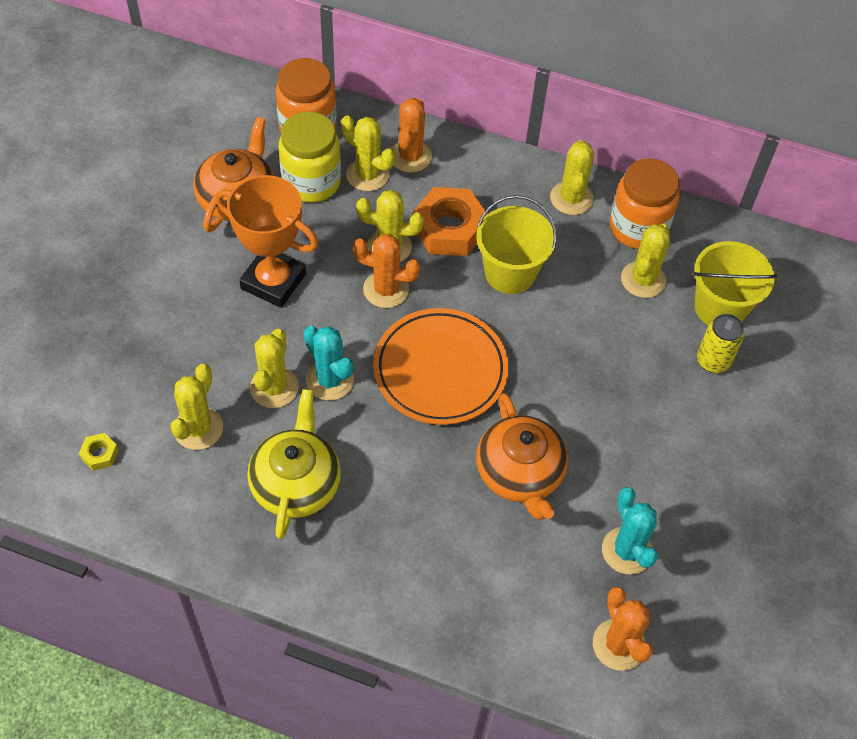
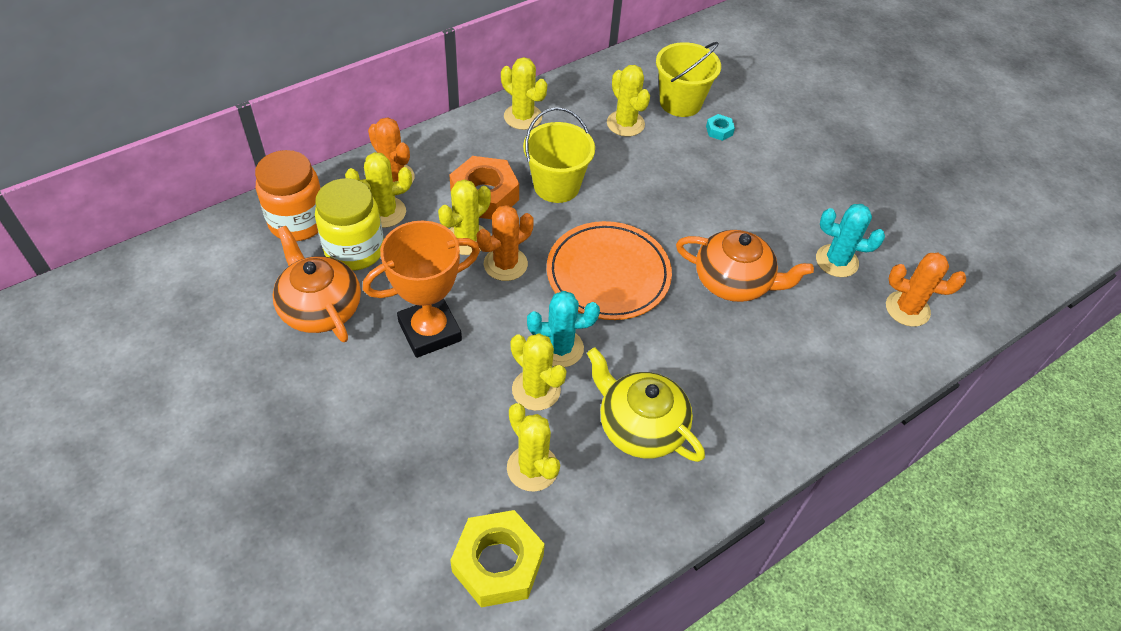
camera: 55 degrees left, 5 degrees down
(100, 454) = (498, 563): yellow nut -> yellow nut, size x2.25
(638, 228) = (580, 100): orange jar -> none
(713, 361) = (719, 130): yellow can -> turquoise nut

